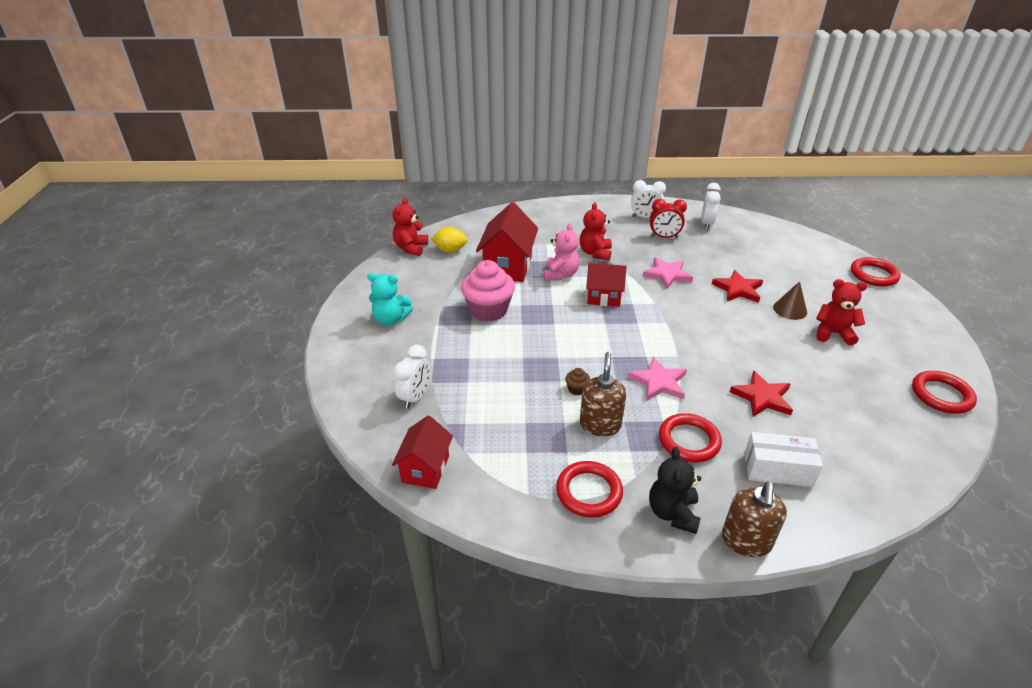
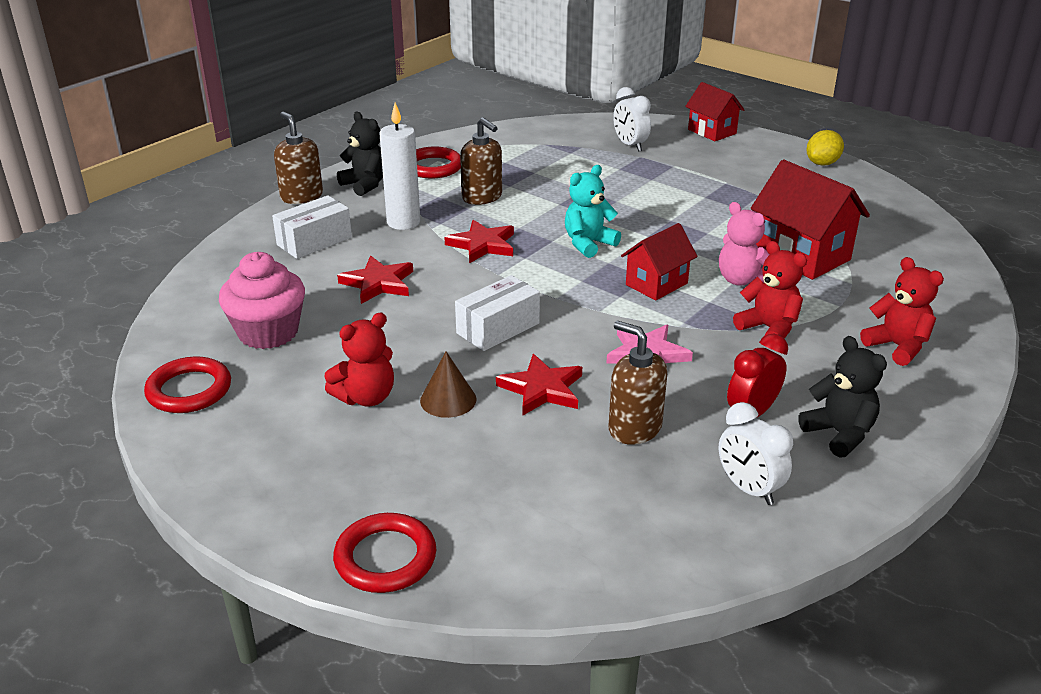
camera: 130 degrees right, 5 degrees down
(391, 319) = (764, 166): turquoise teddy bear -> turquoise teddy bear (588, 244)
(411, 248) = (917, 216): red teddy bear -> red teddy bear (897, 347)
(425, 469) = (547, 128): red house -> red house (712, 131)
(450, 250) = (886, 236): yellow lemon -> yellow lemon (822, 163)
(488, 310) = (719, 213): pink cupcake -> pink cupcake (268, 332)
(577, 389) = (537, 206): brown cupcake -> none
(645, 217) = (839, 434): white clock -> black teddy bear
(658, 382) = (482, 245): pink star -> red star
(689, 441) = (403, 222): red ring -> white candle
(719, 257) = (634, 428): none -> brown soap dispenser
(722, 326) = (498, 328): none -> white box

